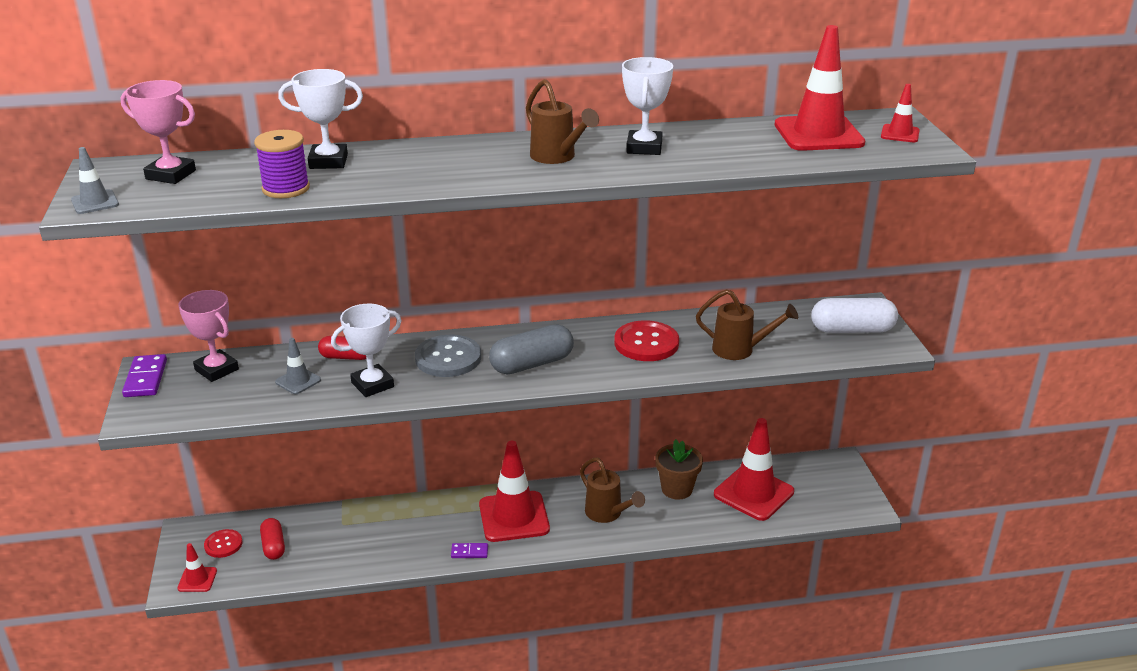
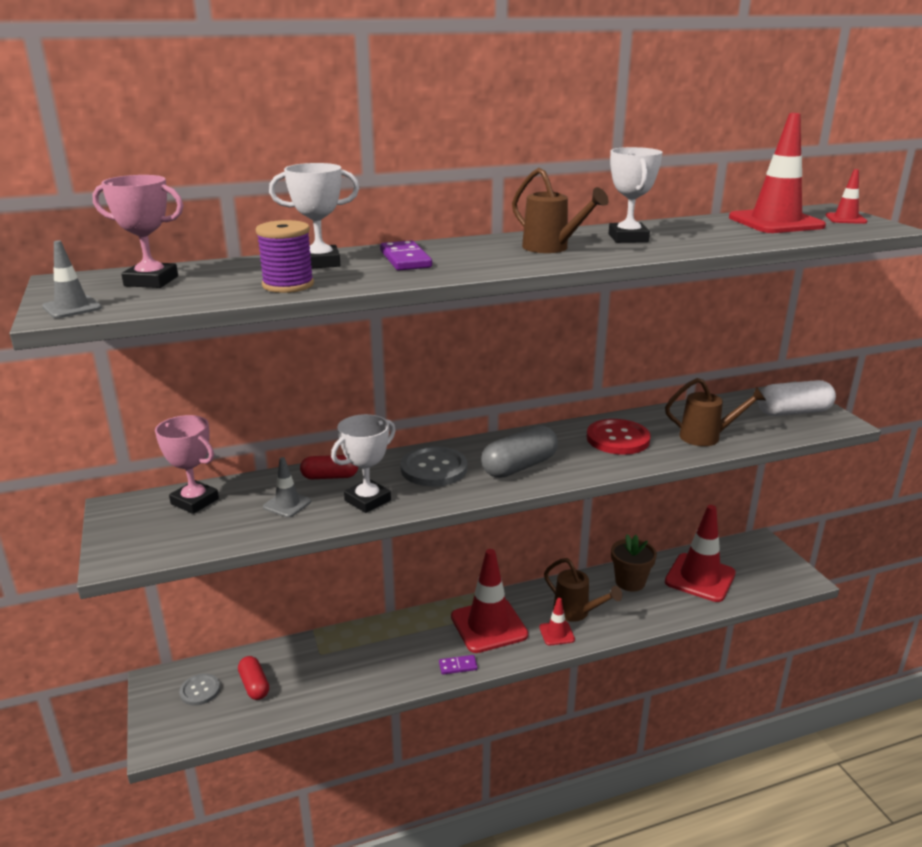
camera: 10 degrees left, 5 degrees down
(145, 378) = (117, 517): purple domino -> purple domino (405, 259)
(197, 580) = (180, 732): red traffic cone -> red traffic cone (556, 633)
(223, 544) = (200, 690): red button -> grey button

